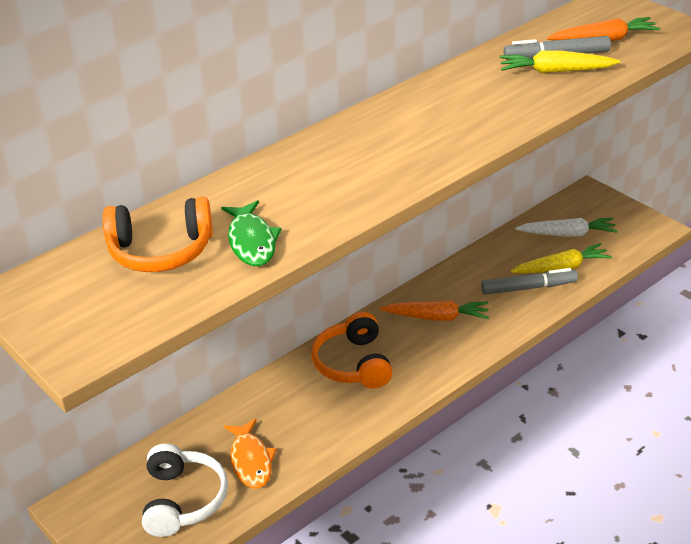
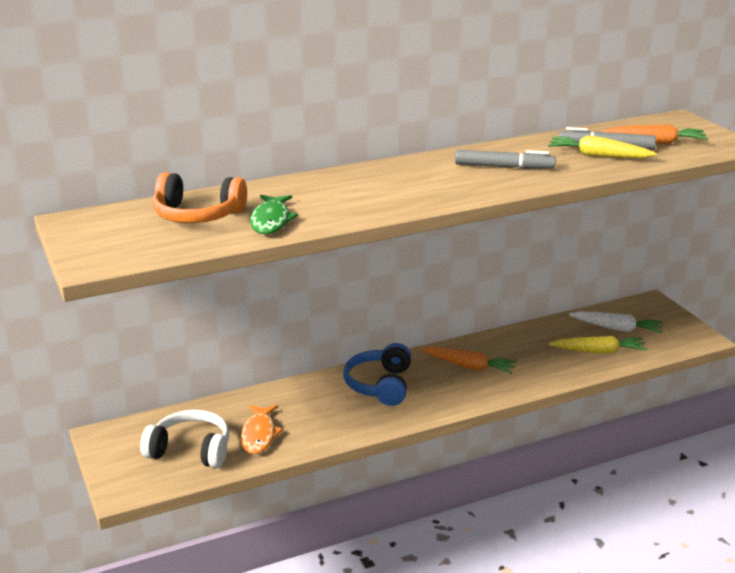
camera: 15 degrees right, 10 degrees down
(183, 500) = (190, 450): white headphones -> white headphones turned 90 degrees counterclockwise
(353, 364) = (380, 385): orange headphones -> blue headphones
(528, 288) = (561, 360): grey marker -> grey marker (504, 167)

